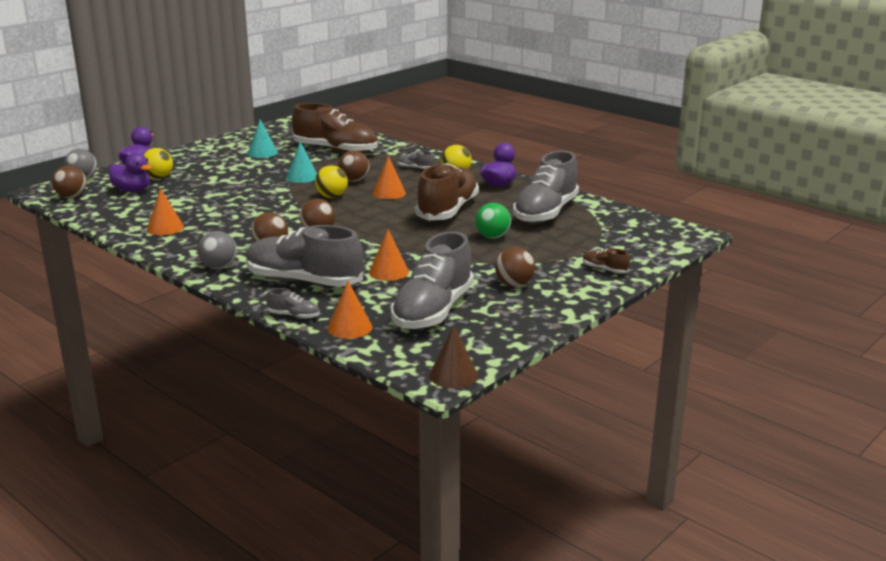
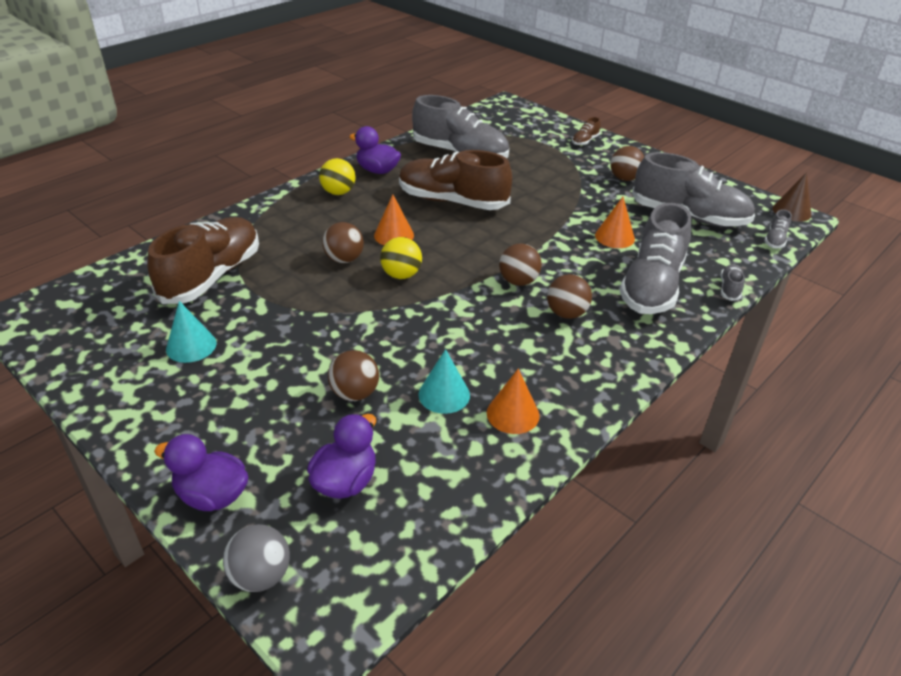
camera: 90 degrees left, 15 degrees up
(71, 197) = (366, 568): brown ball -> brown ball (355, 393)
(158, 178) = (285, 456): yellow ball -> none
(219, 267) = (631, 349): grey ball -> none
(302, 177) = (320, 301): turquoise cone -> turquoise cone (444, 394)
(350, 327) = (738, 257): orange cone -> none
(415, 168) = (310, 217): grey shoe -> grey shoe (775, 240)
(492, 237) = (521, 182): green ball -> none

